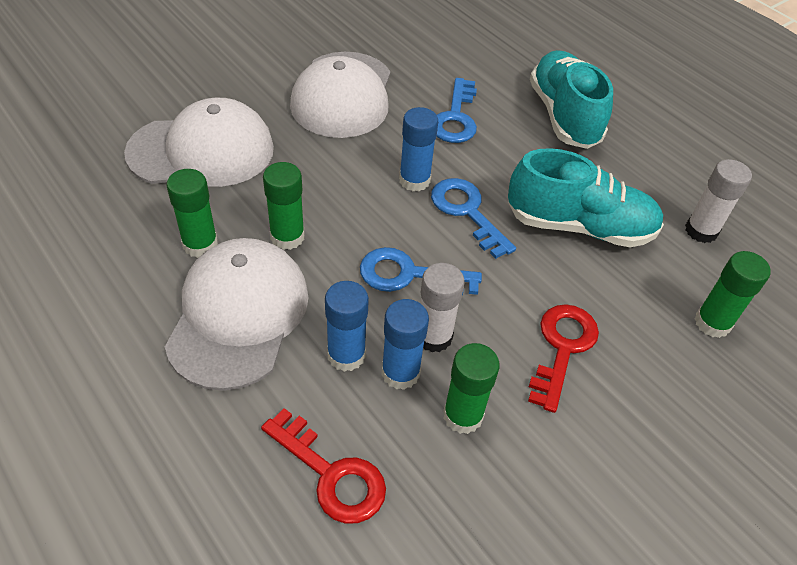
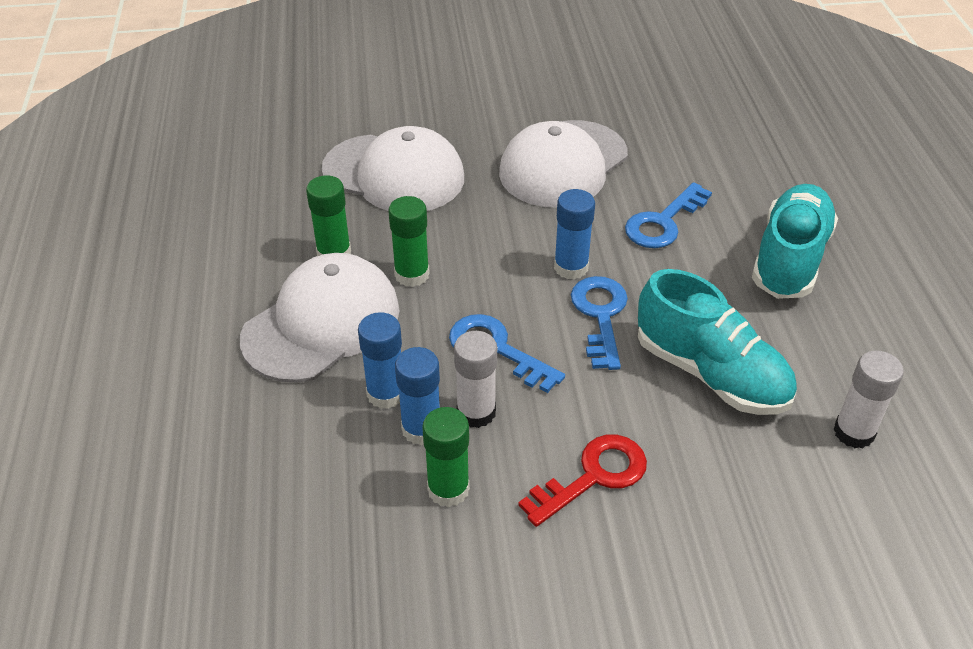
camera: 35 degrees right, 5 degrees down
(331, 474) = (300, 481): red key -> none
(712, 323) = (782, 525): green glue stick -> none

